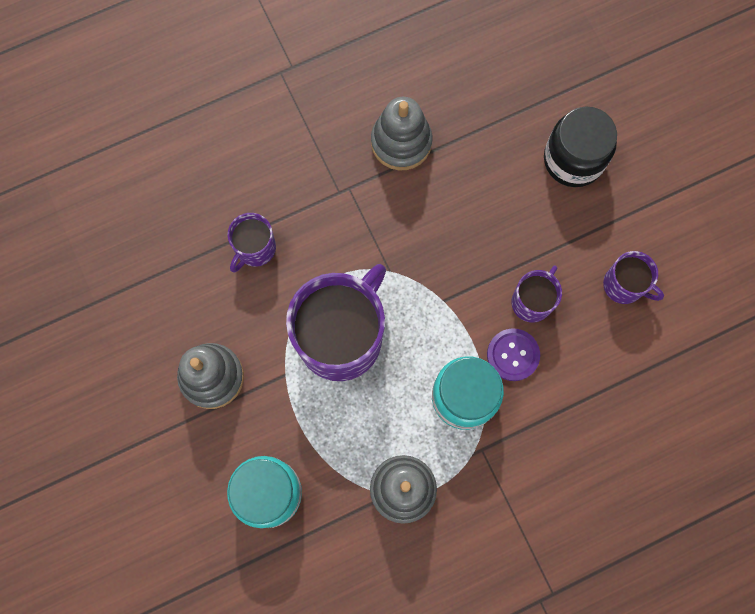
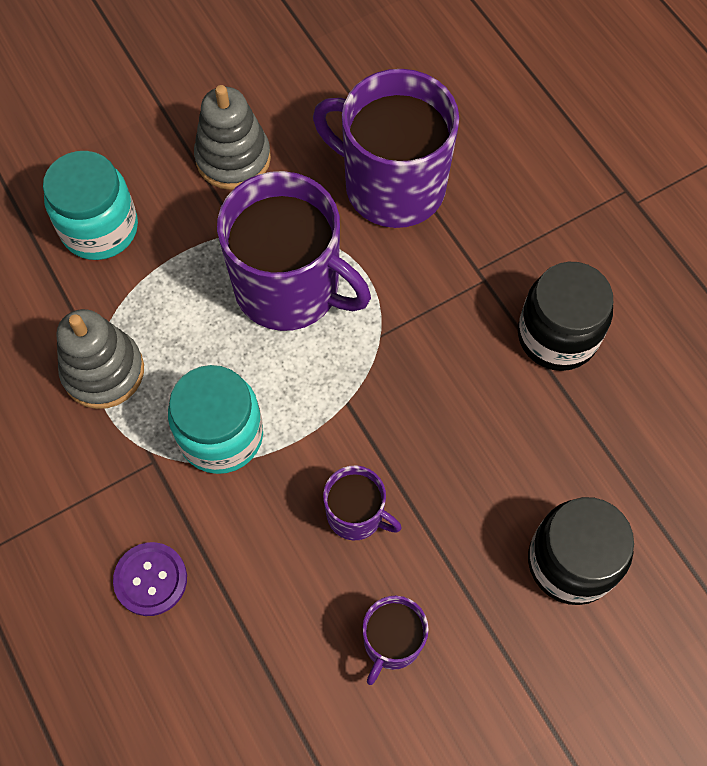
camera: 85 degrees right, 10 degrees down
(255, 248) = (392, 186): purple mug -> purple mug, size x2.03
(401, 142) = (557, 335): grey stacking toy -> black jar
(513, 355) = (280, 493): purple button -> purple button (150, 579)

